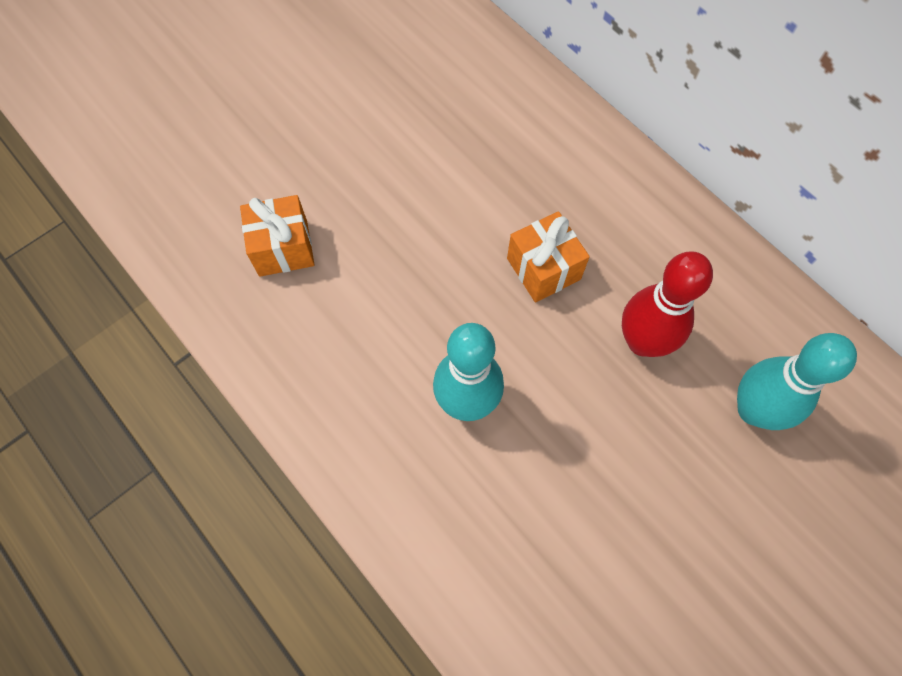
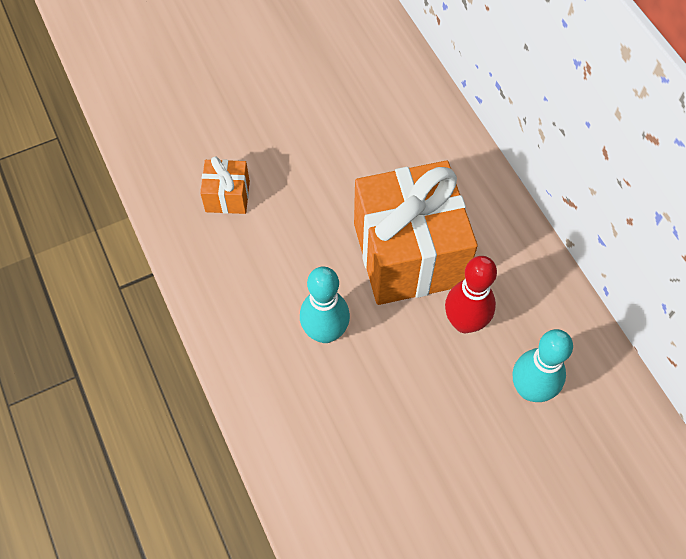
camera: 15 degrees right, 5 degrees down
(543, 269) = (409, 254): orange gift -> orange gift, size x2.26

